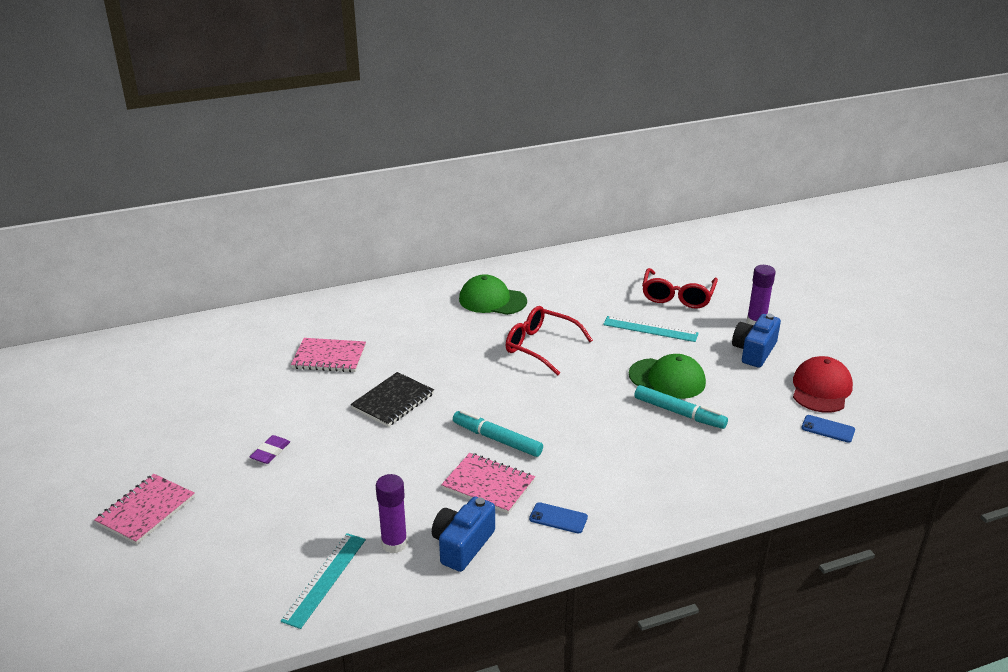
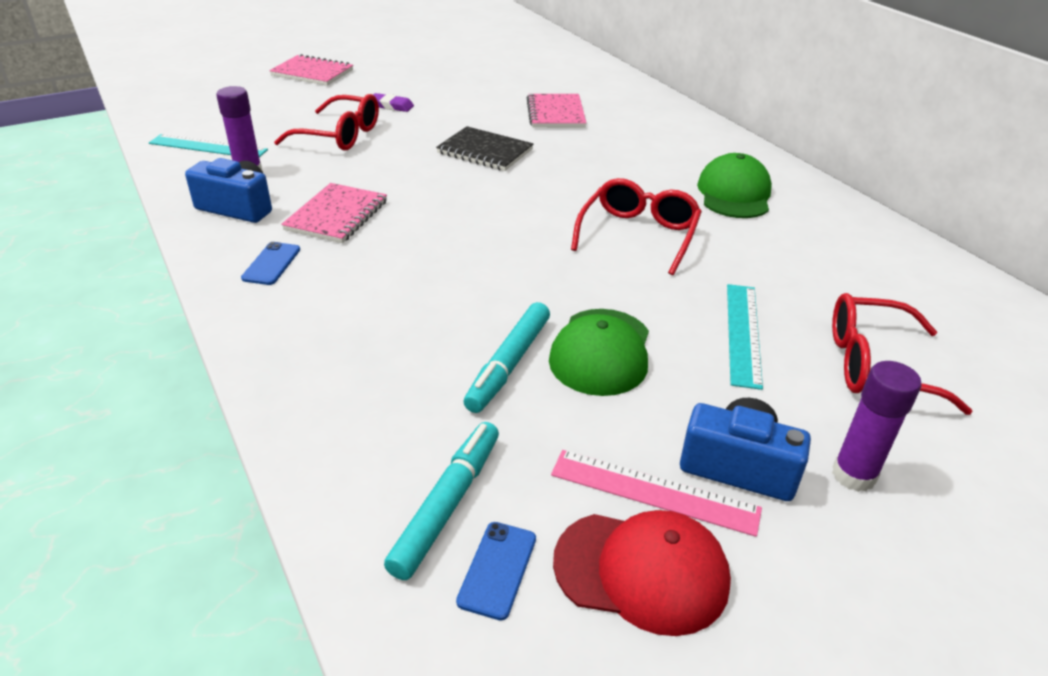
camera: 80 degrees right, 5 degrees up
(330, 486) = (340, 135): none -> red glasses
(497, 439) = (423, 216): turquoise marker -> turquoise marker (447, 505)
(773, 378) = (654, 492): none -> pink ruler

